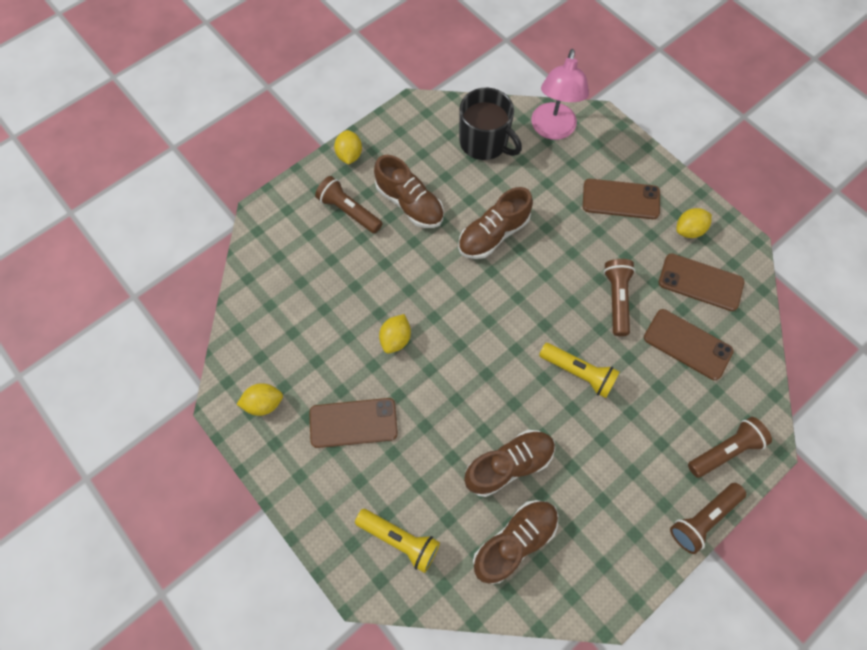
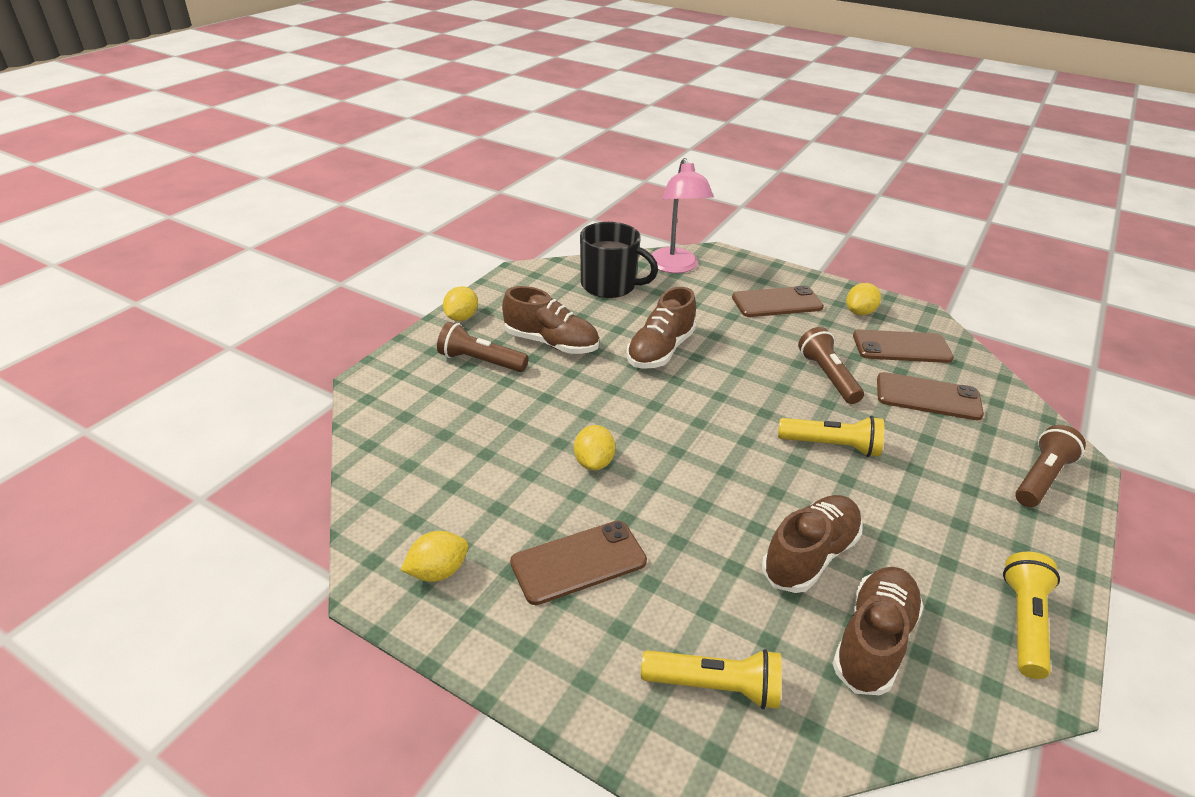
camera: 20 degrees left, 30 degrees down
(349, 155) = (461, 317): yellow lemon -> yellow lemon turned 45 degrees clockwise
(624, 561) = (1023, 623): none -> yellow flashlight
(703, 518) = (1074, 549): brown flashlight -> none

